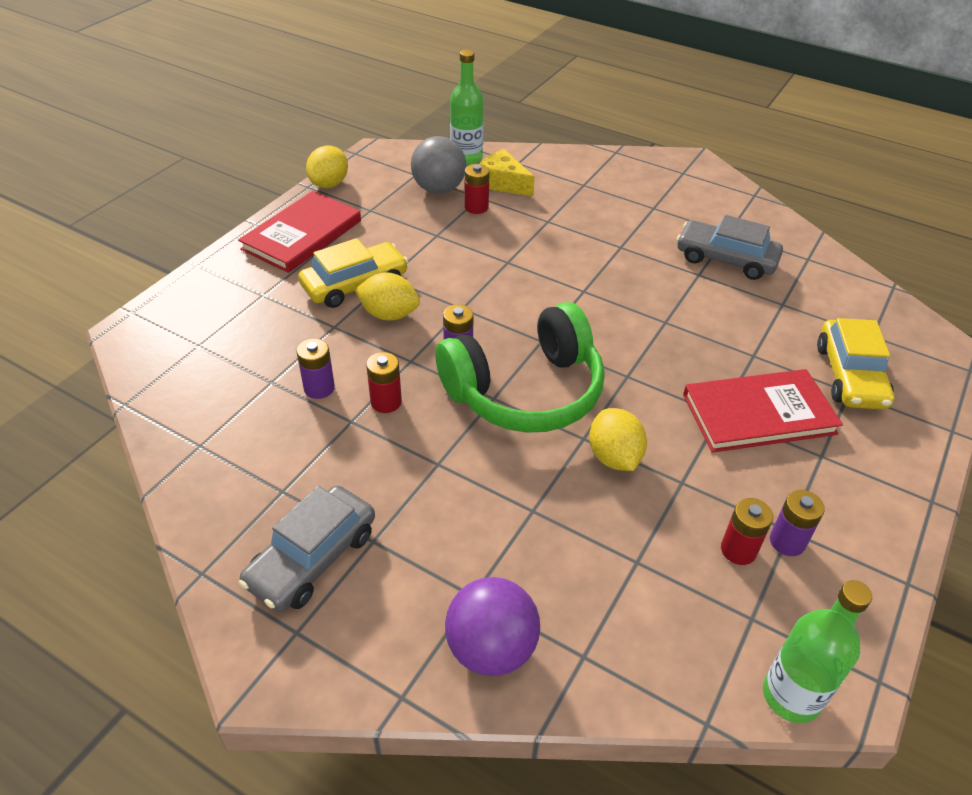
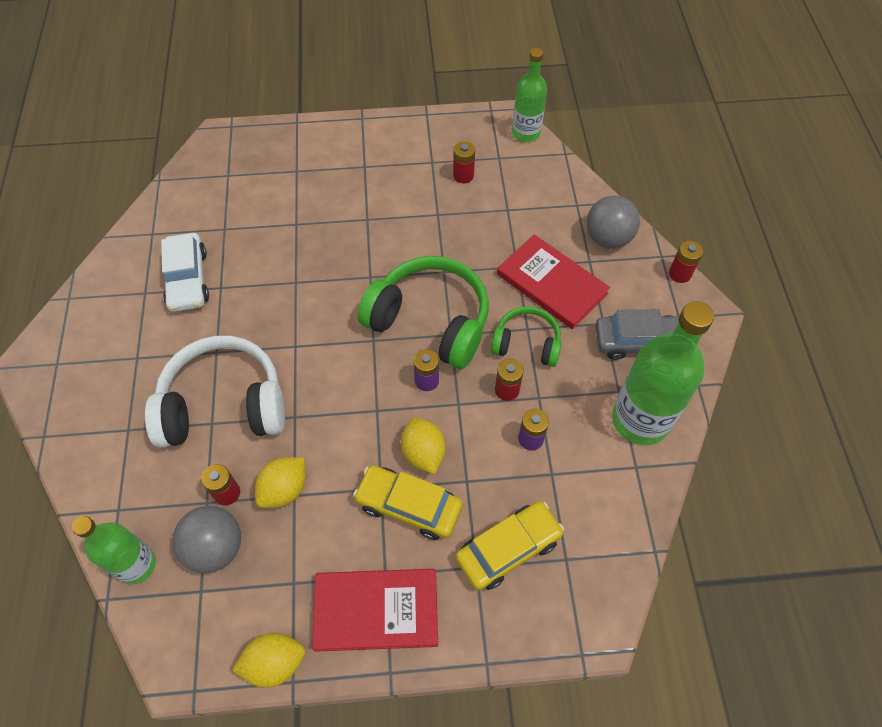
camera: 125 degrees left, 15 degrees up
(234, 485) = (640, 420): none -> green bottle
(352, 694) = (680, 274): none -> red battery
(420, 450) = (526, 344): none -> green headphones
(491, 648) = (607, 238): purple ball -> grey ball
(502, 183) = (168, 498): yellow cheese -> none
(558, 232) = (224, 405): none -> white headphones
(614, 457) = (446, 250): yellow lemon -> yellow lemon (284, 489)
(726, 259) = (187, 279): grey car -> white car
(758, 414) = (352, 202): red book -> red book (551, 284)
(787, 541) = (440, 160): purple battery -> none
(849, 376) = (280, 174): yellow car -> yellow car (508, 549)

